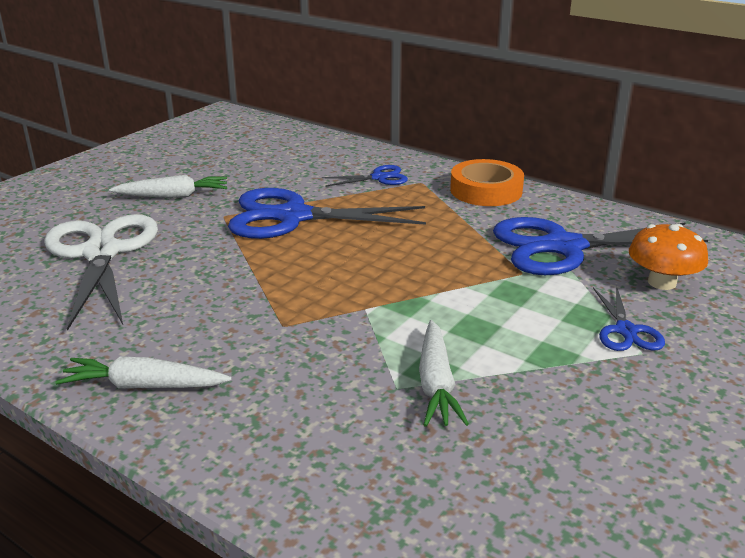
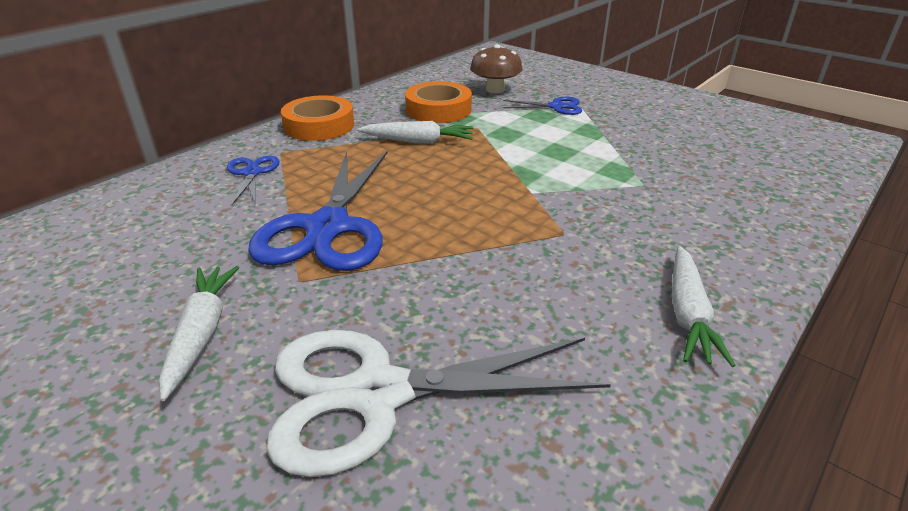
camera: 85 degrees left, 5 degrees up
(436, 384) = (634, 170): white carrot -> white carrot (418, 141)
(563, 247) = (438, 110): blue scissors -> orange tape
(662, 282) = (495, 89): orange mushroom -> brown mushroom

